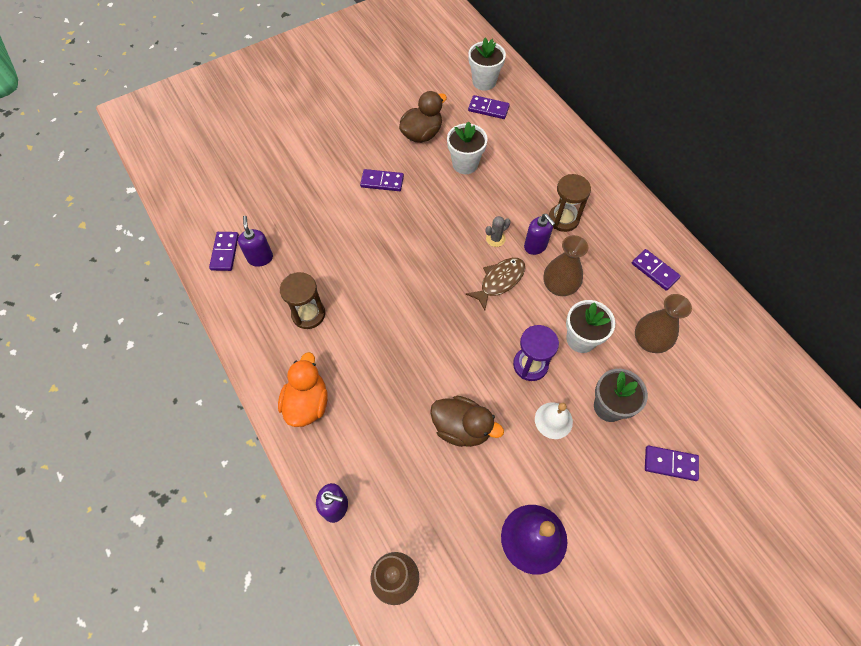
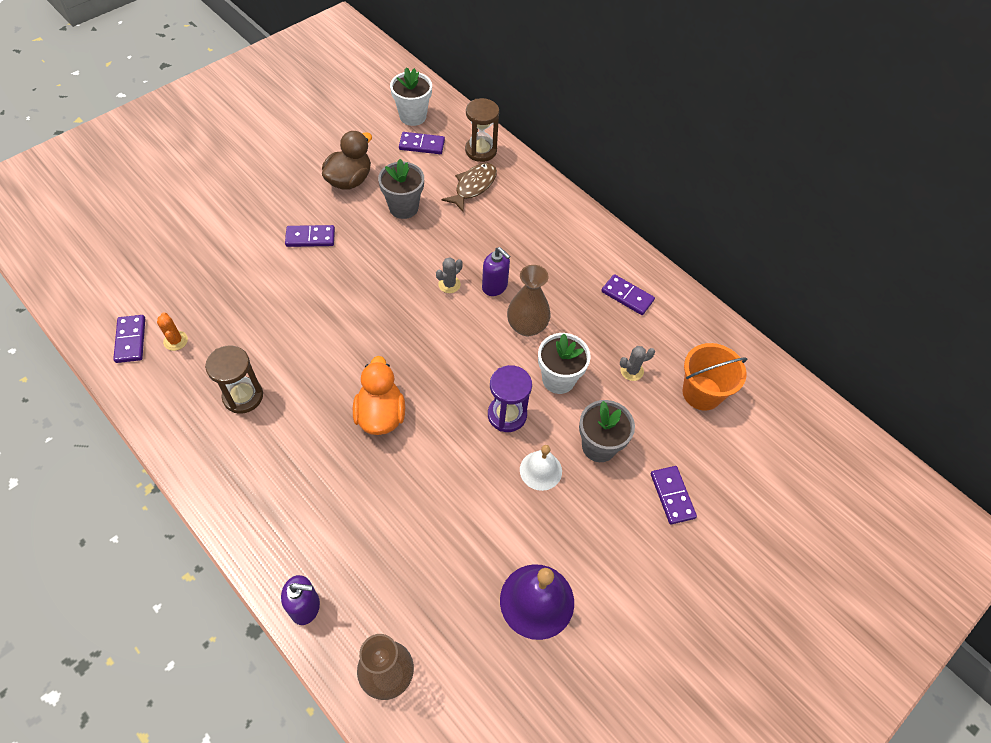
camera: 15 degrees left, 5 degrees down
(260, 258) = (175, 341): purple soap dispenser -> orange cactus
(307, 403) = (255, 496): orange duck -> orange duck (380, 415)
(462, 428) = (440, 495): brown duck -> none
(465, 164) = (403, 207): white flower pot -> grey flower pot
(499, 281) = (460, 329): brown fish -> brown fish (473, 186)
(563, 219) = (521, 254): brown hourglass -> brown hourglass (481, 150)
(649, 341) = (632, 371): brown vase -> grey cactus
(670, 464) = (672, 496): purple domino -> purple domino turned 75 degrees clockwise
(712, 371) = (702, 393): none -> orange bucket

